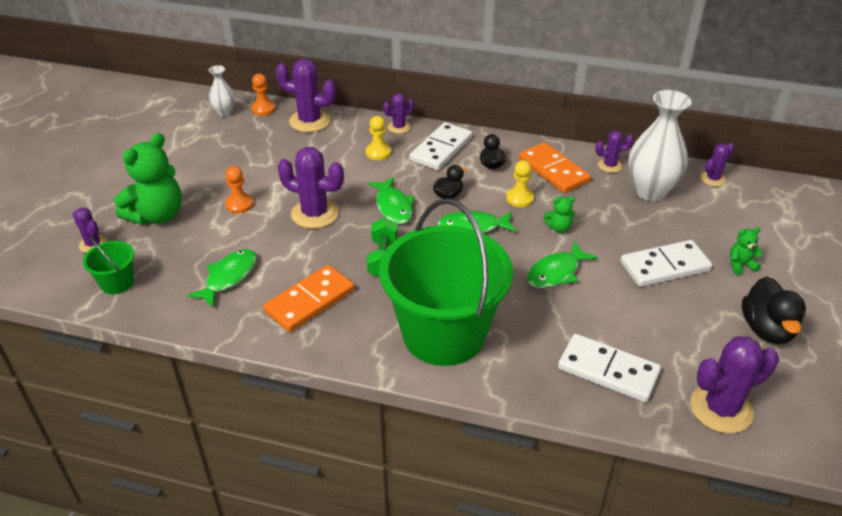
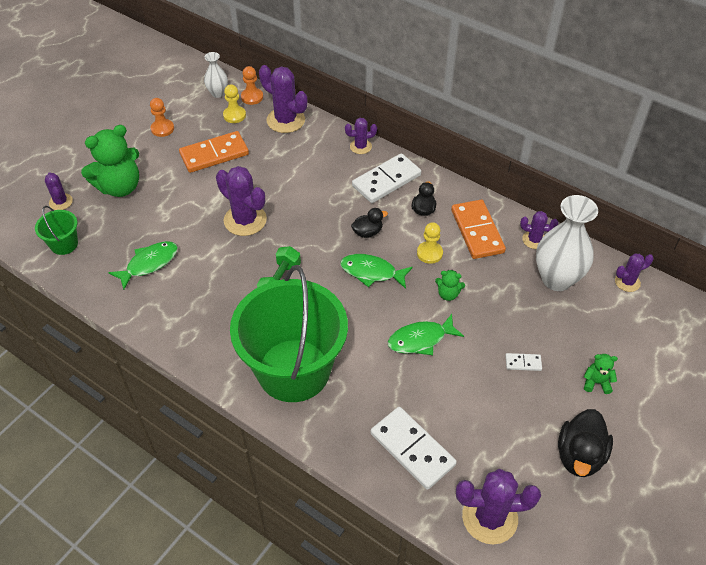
camera: 20 degrees right, 10 degrees up
(239, 204) = (188, 194): orange pawn -> orange pawn (162, 129)
(309, 301) = (201, 305): orange domino -> orange domino (214, 154)
(378, 152) = (329, 170): yellow pawn -> yellow pawn (234, 115)
(393, 206) = (314, 231): green fish -> none
(665, 266) = (523, 363): white domino -> white domino, size x0.45

